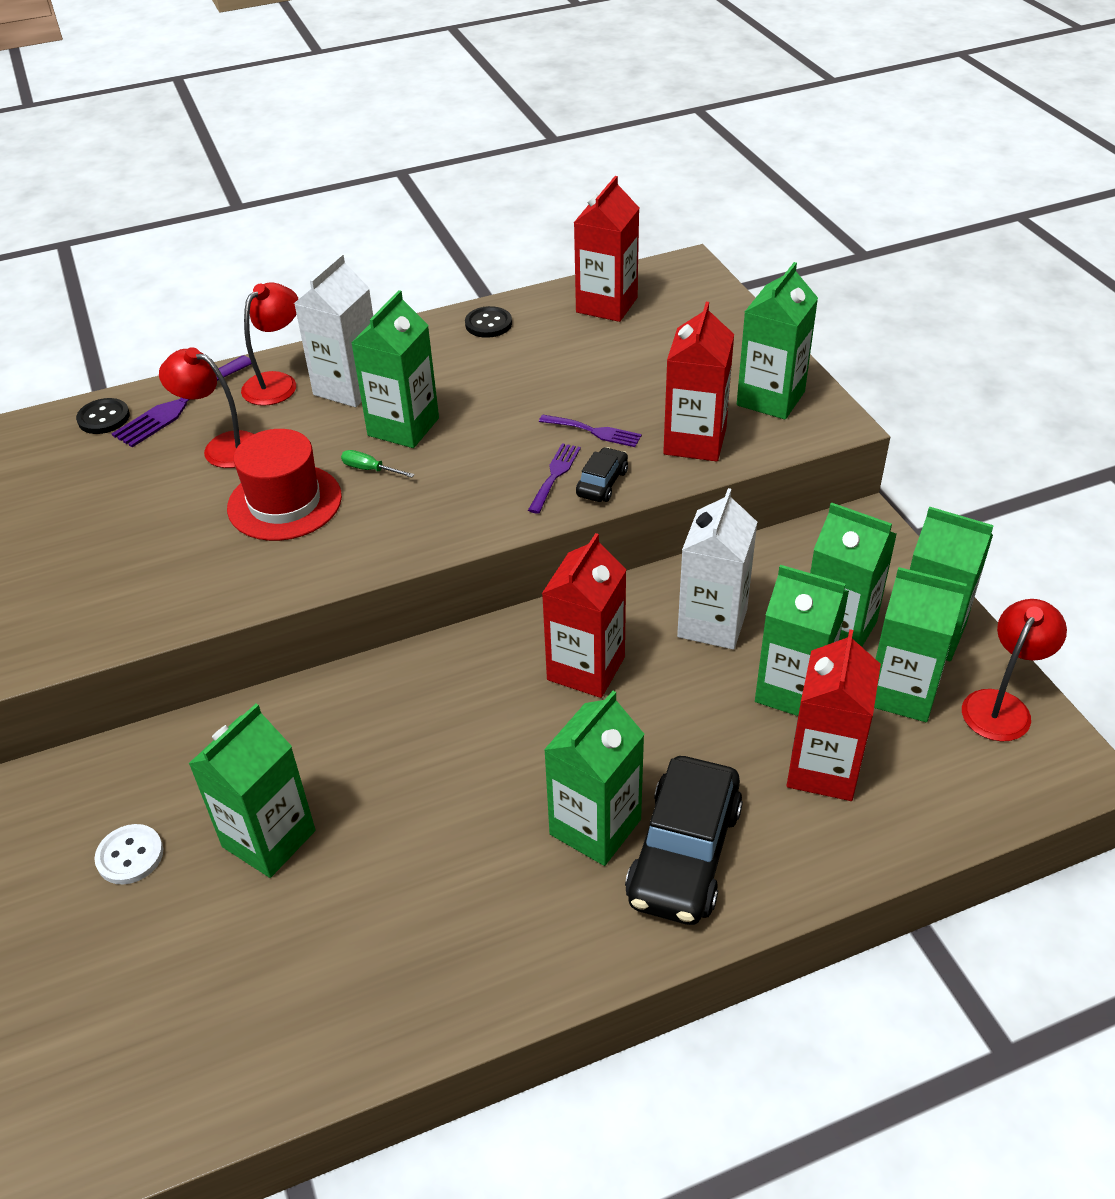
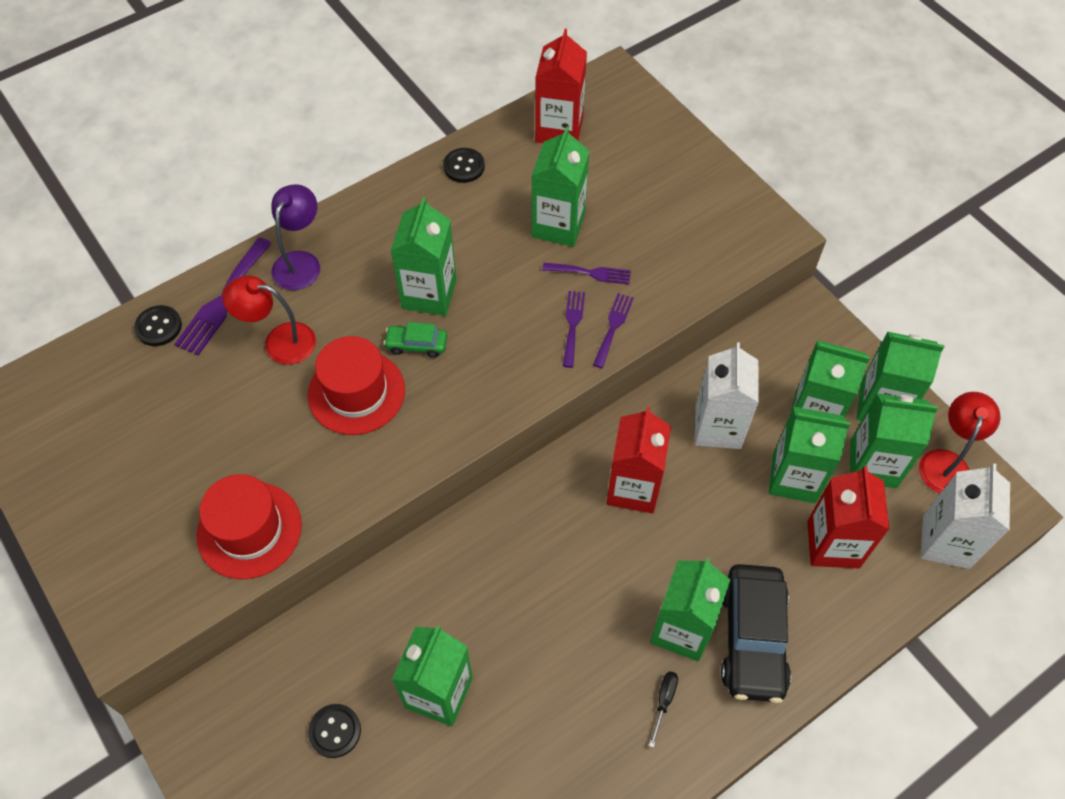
camera: 15 degrees left, 15 degrees up
(109, 609) = (249, 530): none -> red hat
(130, 856) = (335, 731): white button -> black button
(277, 383) = (300, 262): red lamp -> purple lamp
(348, 387) = (365, 257): white carton -> white carton (946, 541)
(370, 469) = (416, 345): green screwdriver -> green car
(544, 902) = (664, 701): none -> black screwdriver
(602, 483) = (613, 327): black car -> purple fork
(695, 441) = (675, 270): red carton -> none
(770, 398) = (723, 214): green carton -> green carton (558, 225)

